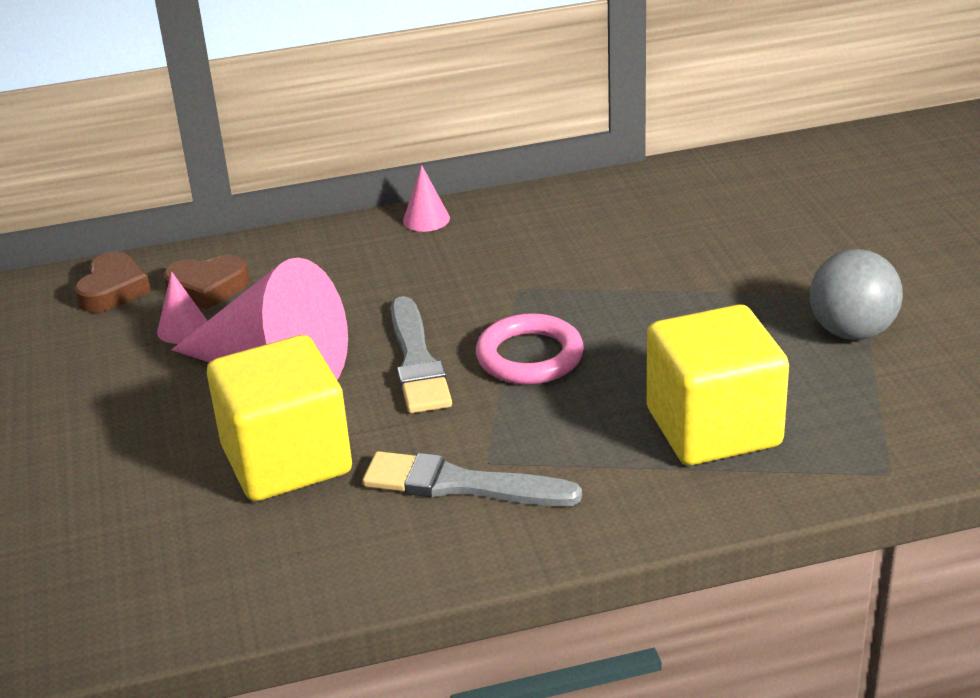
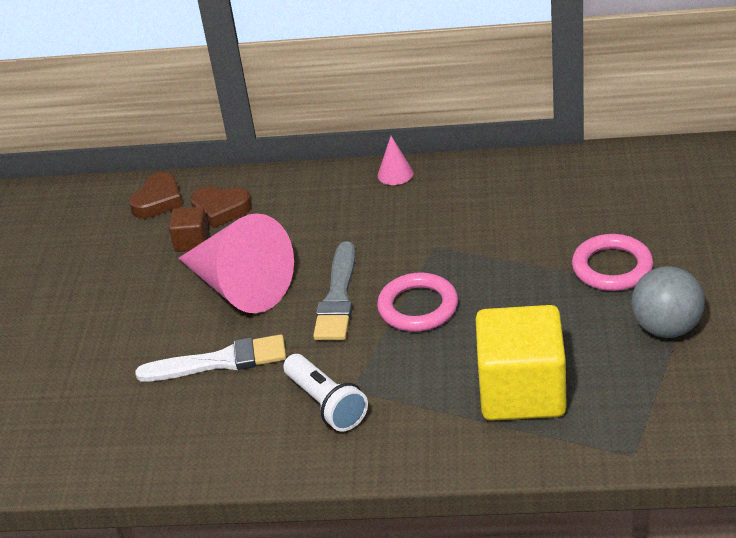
camera: 20 degrees right, 5 degrees up
(183, 328) = (192, 242): pink cone -> brown cube
(286, 460) = (219, 361): yellow cube -> white brush
(461, 484) = (326, 404): grey brush -> white flashlight
(751, 279) = (612, 267): none -> pink ring

